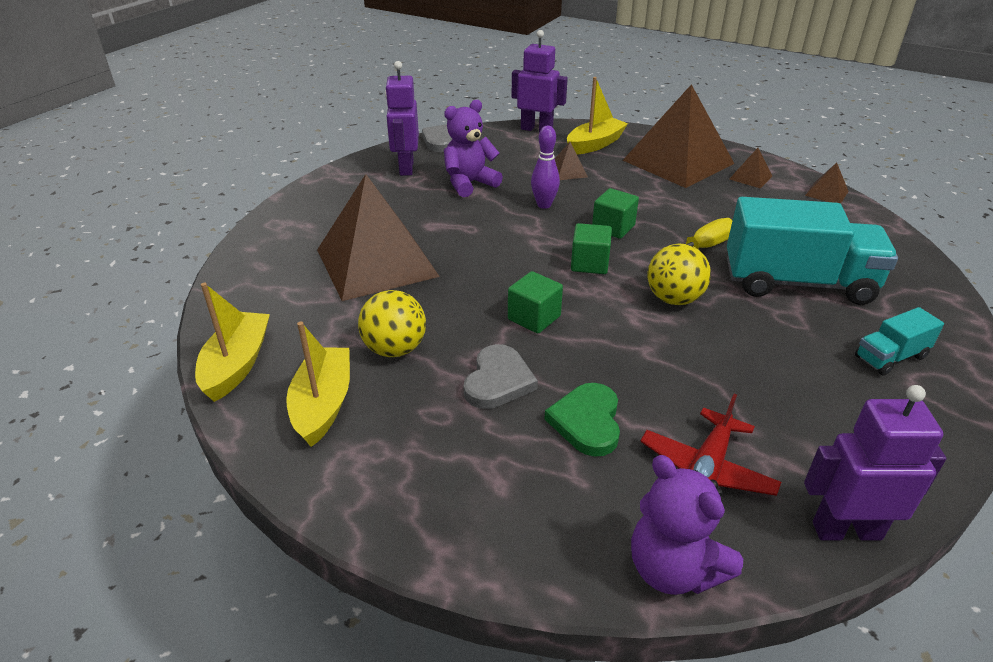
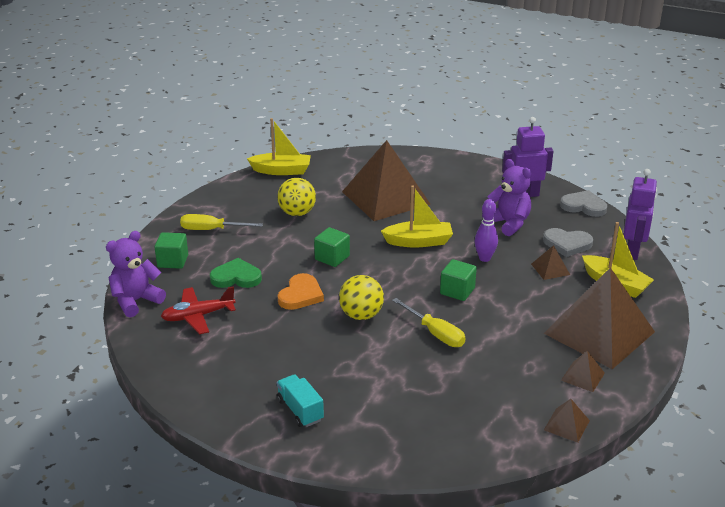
camera: 85 degrees right, 5 degrees down
(323, 404) = (251, 198): yellow boat -> yellow boat (419, 242)
(425, 458) = (212, 230): none -> yellow screwdriver
(498, 381) = (270, 247): grey heart -> grey heart (567, 244)
(589, 264) = (401, 279): green cube -> green cube (173, 261)
(632, 350) = (300, 295): none -> orange heart
(706, 469) = (198, 316): red plane -> red plane turned 45 degrees counterclockwise
(797, 283) = (393, 379): turquoise truck -> none
(846, 530) = (150, 359): purple robot -> none

